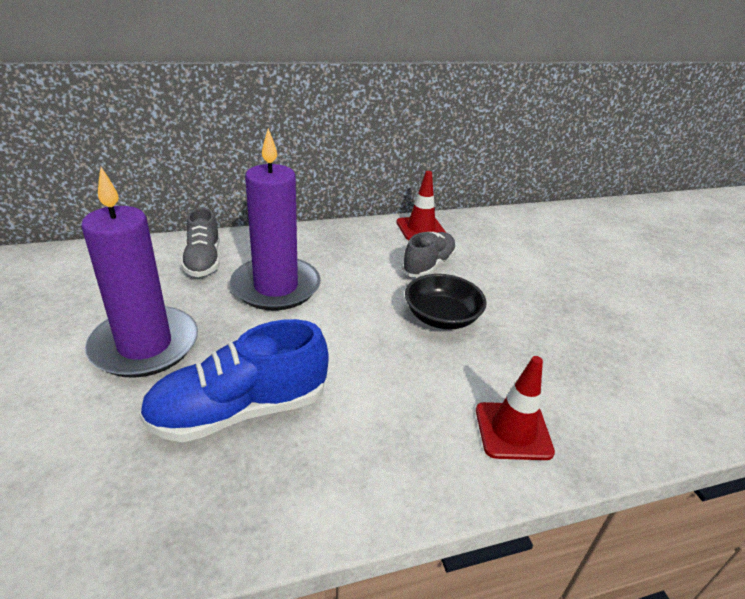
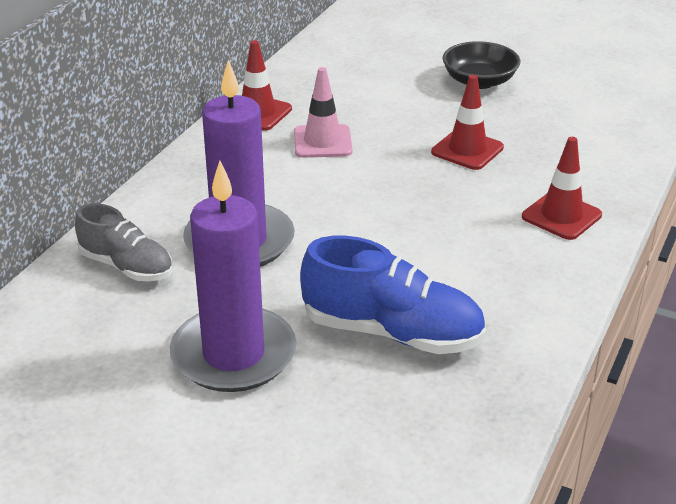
camera: 45 degrees left, 0 degrees up
(240, 411) = (392, 332): blue shoe -> blue shoe turned 90 degrees counterclockwise
(428, 265) = (322, 142): grey shoe -> pink traffic cone
(441, 317) = (403, 176): black bowl -> black bowl (479, 81)
(519, 331) = (467, 150): none -> red traffic cone

